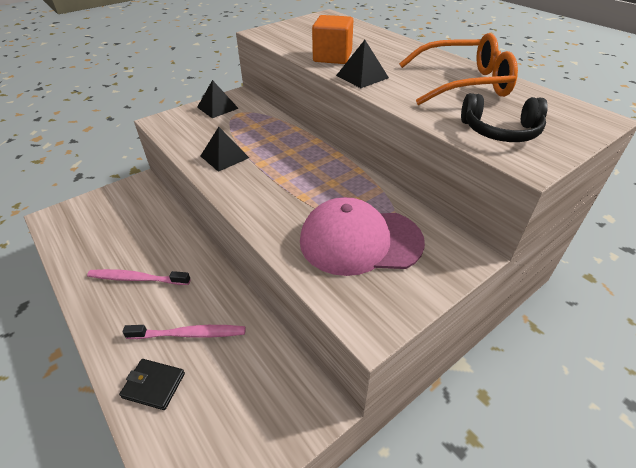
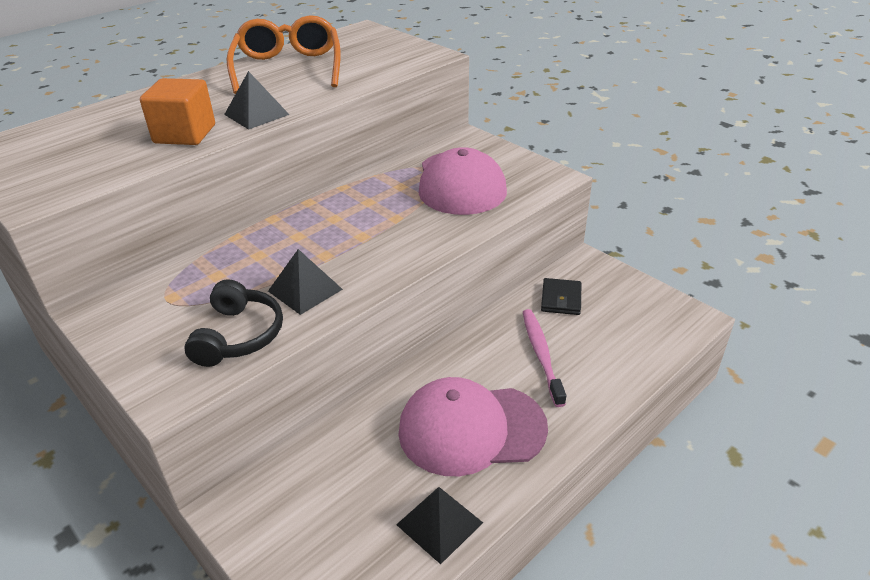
camera: 95 degrees left, 5 degrees down
(137, 278) = (471, 429): pink toothbrush -> pink cap
(154, 385) = (607, 366): black wallet -> black wallet (561, 299)
(217, 108) = (137, 327): black pyramid -> black pyramid (439, 523)
(500, 131) = (386, 59): black headphones -> black headphones (239, 335)

